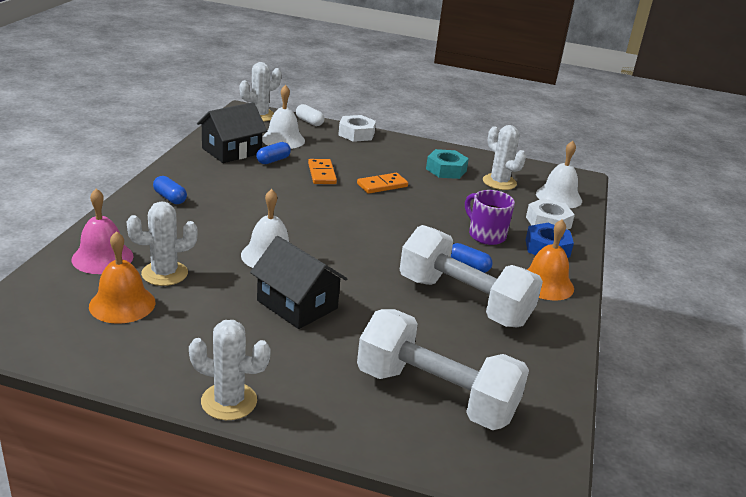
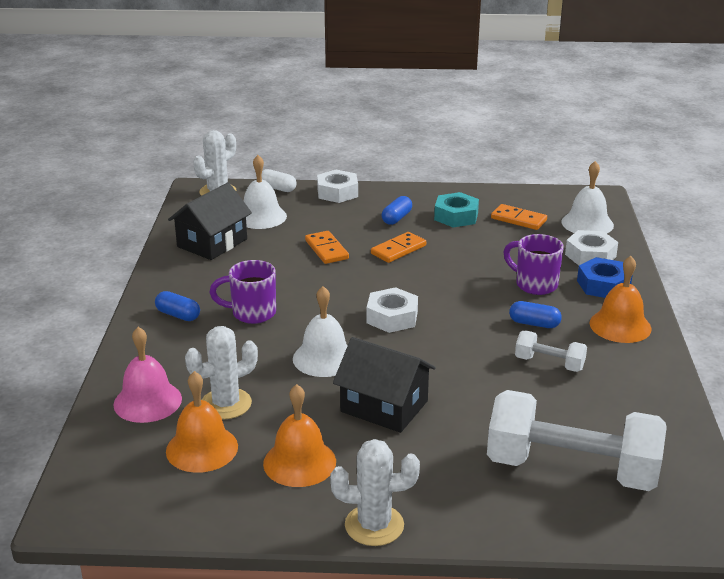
camera: 10 degrees left, 0 degrees up
(197, 333) = (299, 462): none -> orange bell
(230, 209) = (252, 313): none -> purple mug
(273, 160) = (264, 245): blue capsule -> blue capsule (396, 218)
(346, 236) = (392, 317): none -> white nut
(464, 301) = (549, 363): white dumbbell -> white dumbbell, size x0.46
(499, 182) = (518, 219): white cactus -> orange domino

